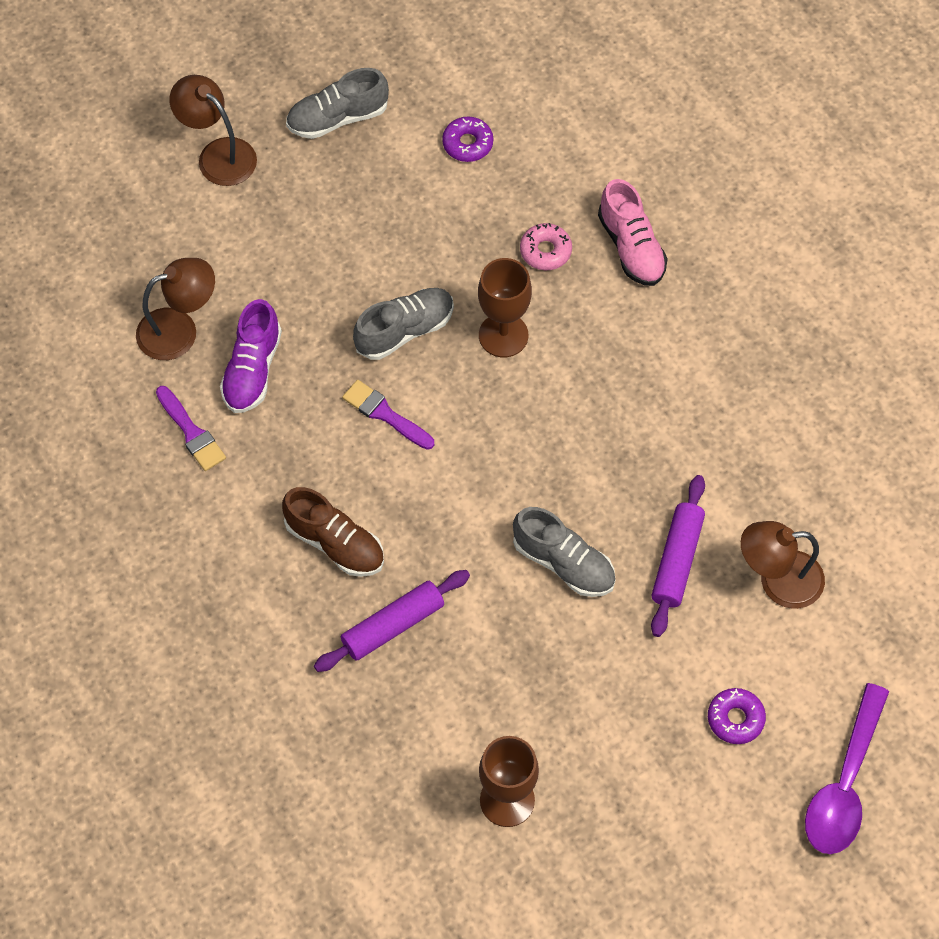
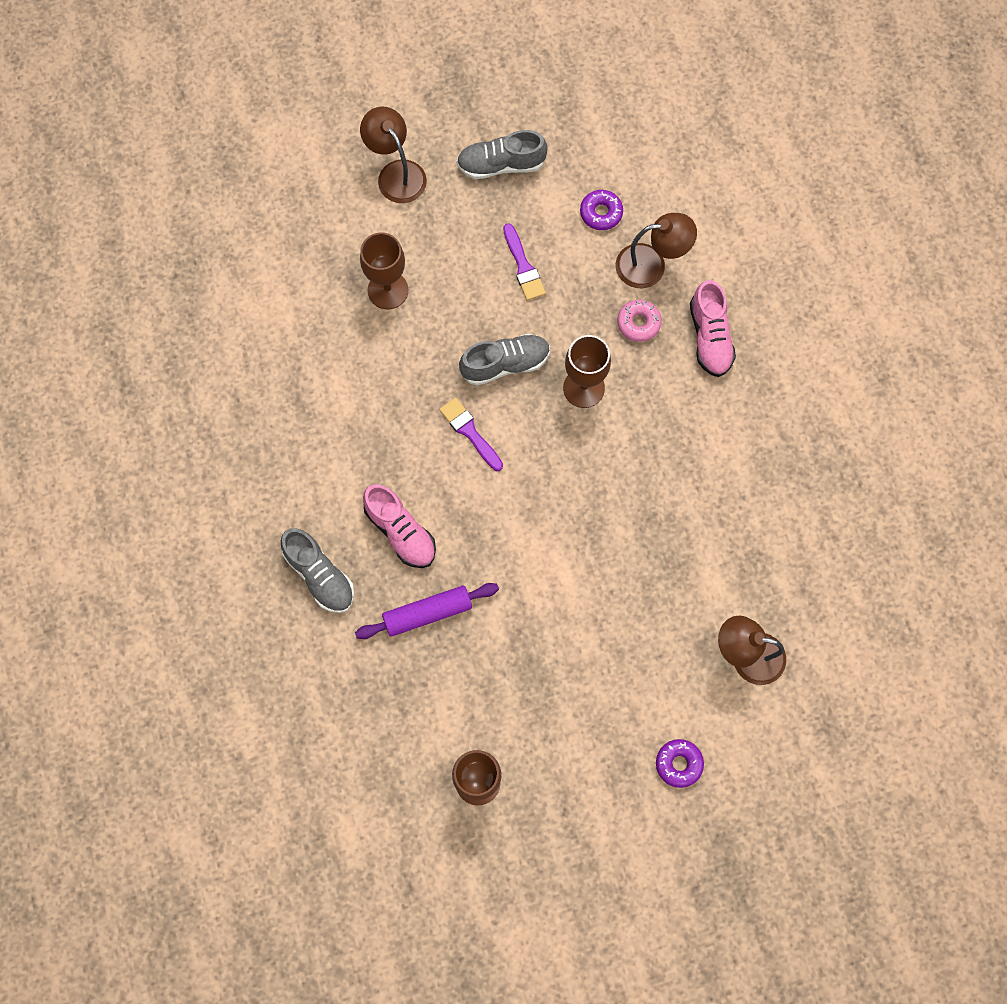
camera: 15 degrees right, 10 degrees up
(179, 330) = (325, 318): brown lamp -> brown lamp (651, 265)
(191, 432) = (312, 408): purple brush -> purple brush (523, 266)
(244, 282) = (388, 290): none -> brown goblet
(252, 370) = (374, 367): purple shoe -> none
(335, 543) = (400, 532): brown shoe -> pink shoe
(564, 563) = (578, 596): grey shoe -> grey shoe (320, 575)
(677, 560) = (670, 618): purple rolling pin -> none
(844, 784) = (751, 842): purple spoon -> none

